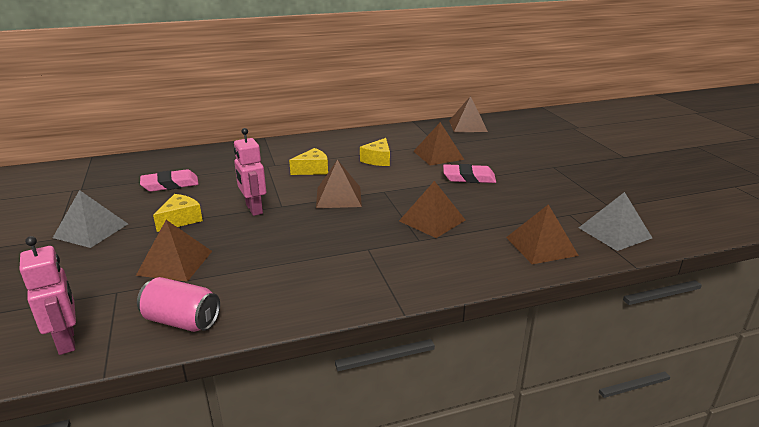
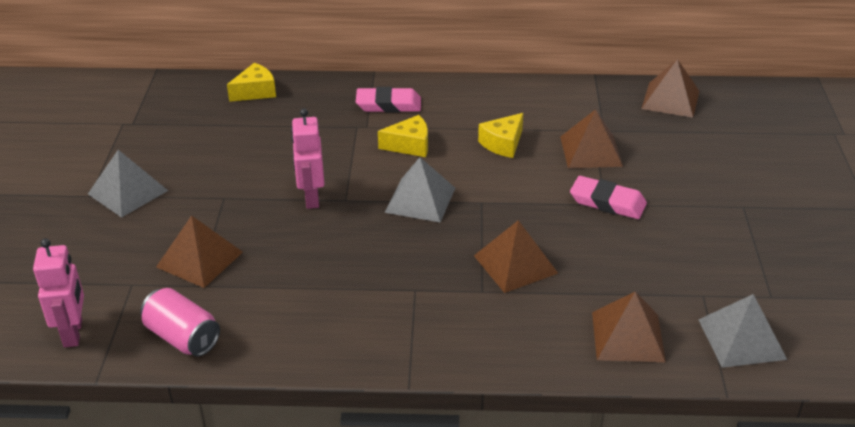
camera: 20 degrees right, 10 degrees up
(170, 184) = (231, 136): pink eraser -> pink eraser (388, 104)
(180, 220) = (225, 197): yellow cheese -> yellow cheese (255, 92)
(338, 197) = (420, 200): brown pyramid -> grey pyramid

